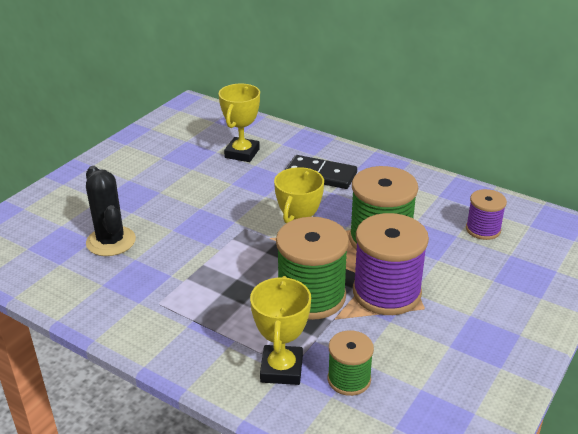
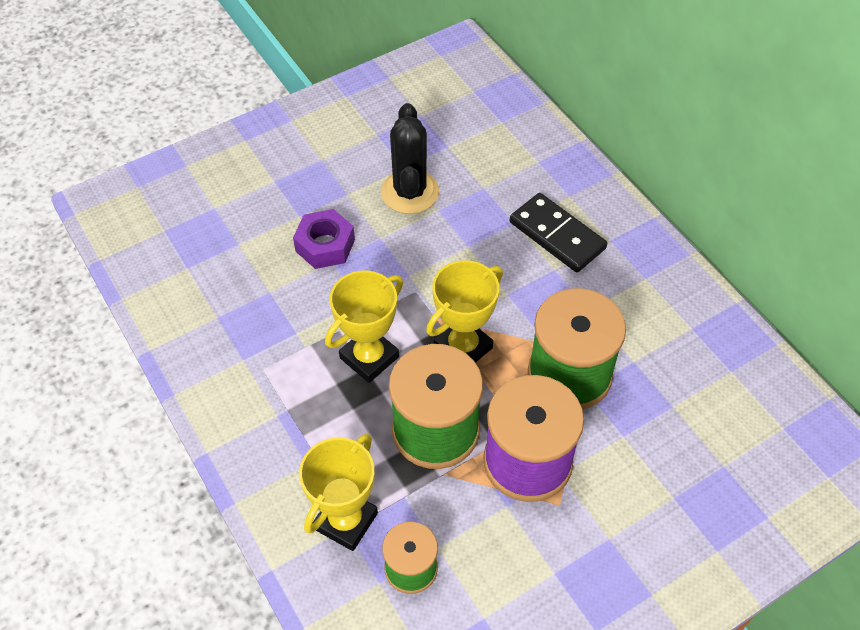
camera: 25 degrees right, 20 degrees up
(111, 241) = (255, 254): black cactus -> black cactus (410, 192)
(161, 222) = (325, 245): none -> purple nut
(242, 153) = (478, 161): yellow trophy -> yellow trophy (369, 357)
(483, 229) = (714, 410): purple spool -> none

